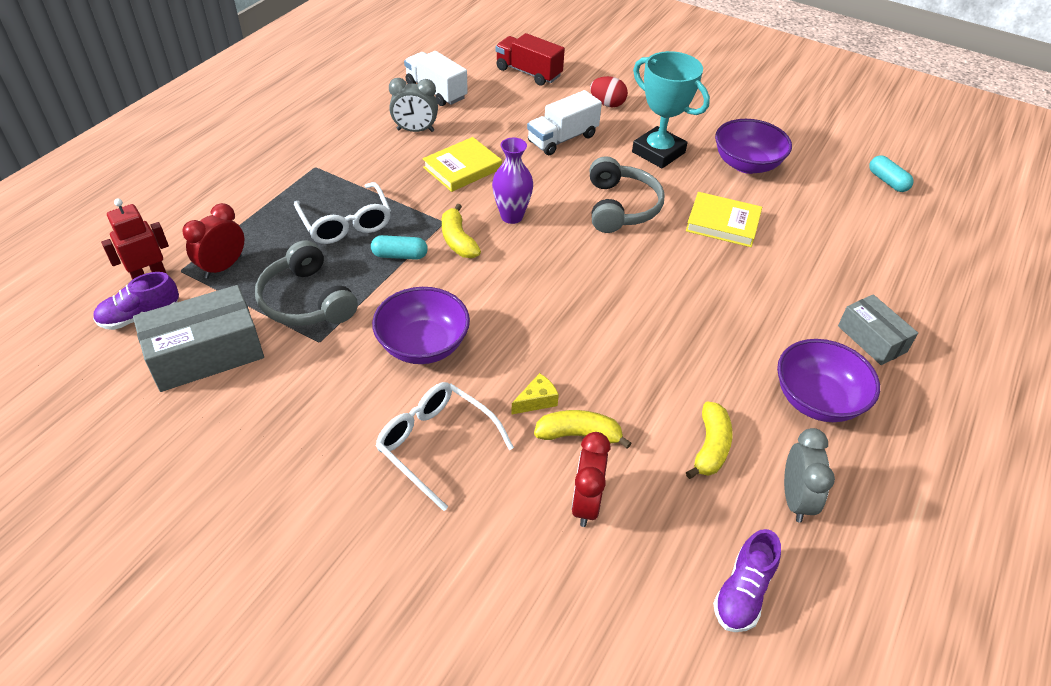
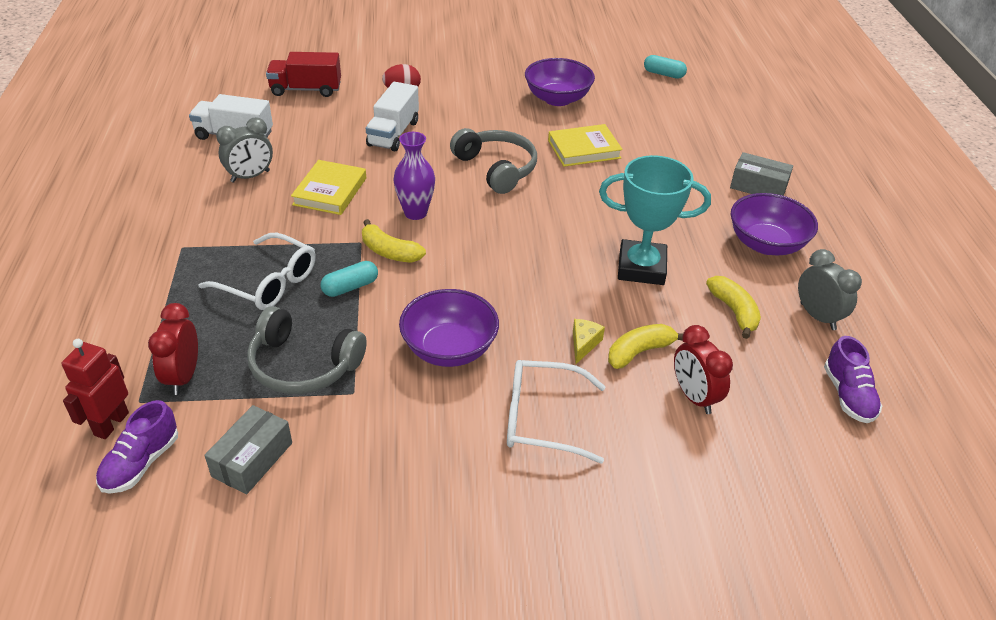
camera: 35 degrees left, 5 degrees down
(206, 353) = (252, 459): grey box -> grey box, size x0.62
(658, 152) = (482, 115): turquoise trophy -> turquoise trophy (641, 268)

